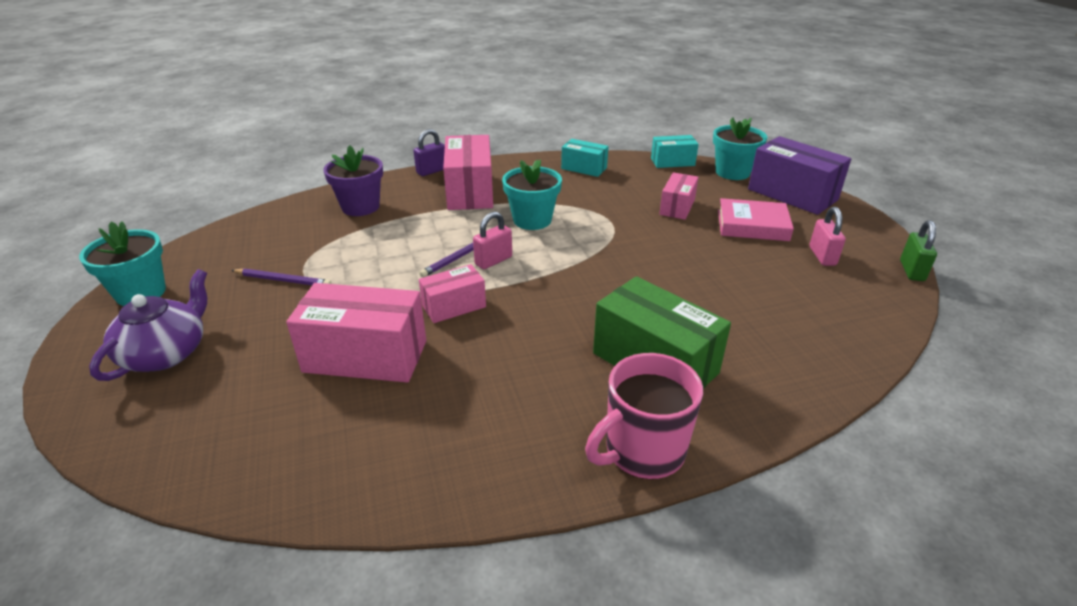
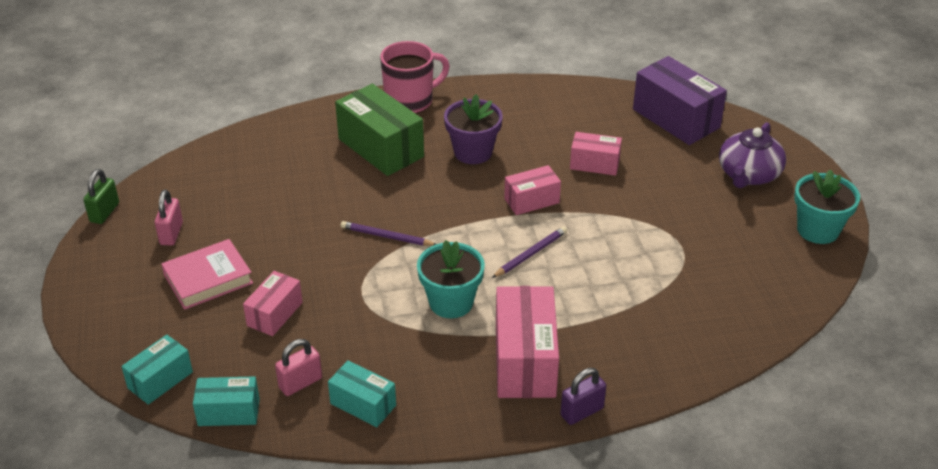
camera: 175 degrees left, 5 degrees up
(283, 280) = (694, 236): purple pencil -> purple pencil (387, 236)
(360, 207) = (658, 338): purple flower pot -> purple flower pot (473, 152)
(365, 356) = (594, 164): pink box -> pink box, size x0.57
(493, 261) = (496, 247): pink padlock -> pink padlock (300, 383)
(732, 172) = (160, 380): turquoise flower pot -> turquoise box
(752, 225) = (208, 279): pink book -> pink book turned 45 degrees counterclockwise
(792, 194) = (119, 328): purple box -> purple box (676, 118)

